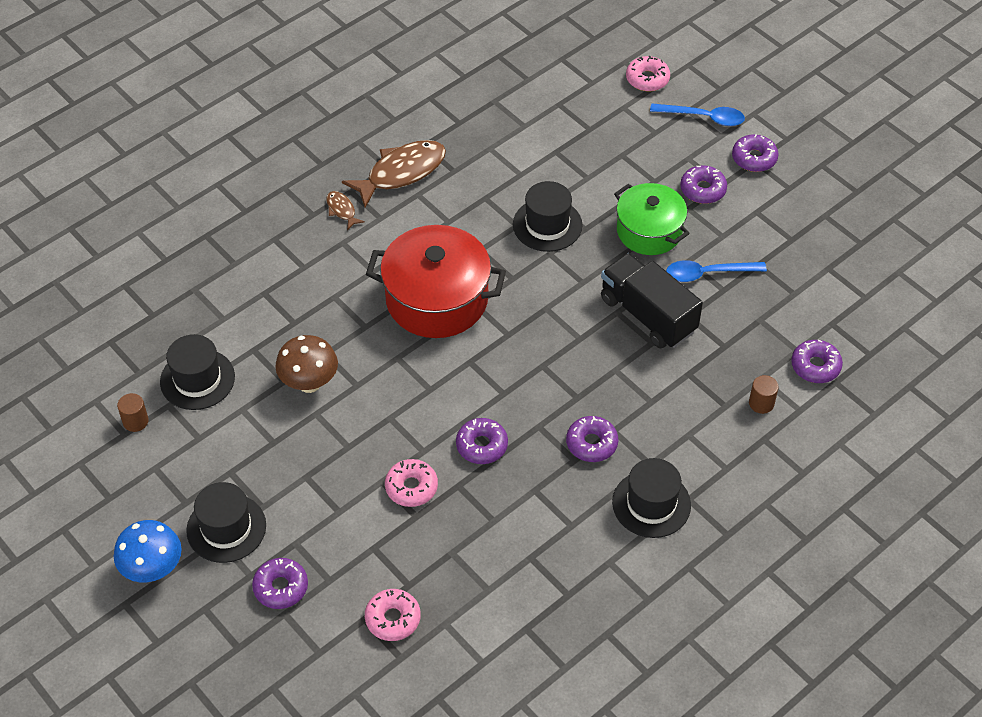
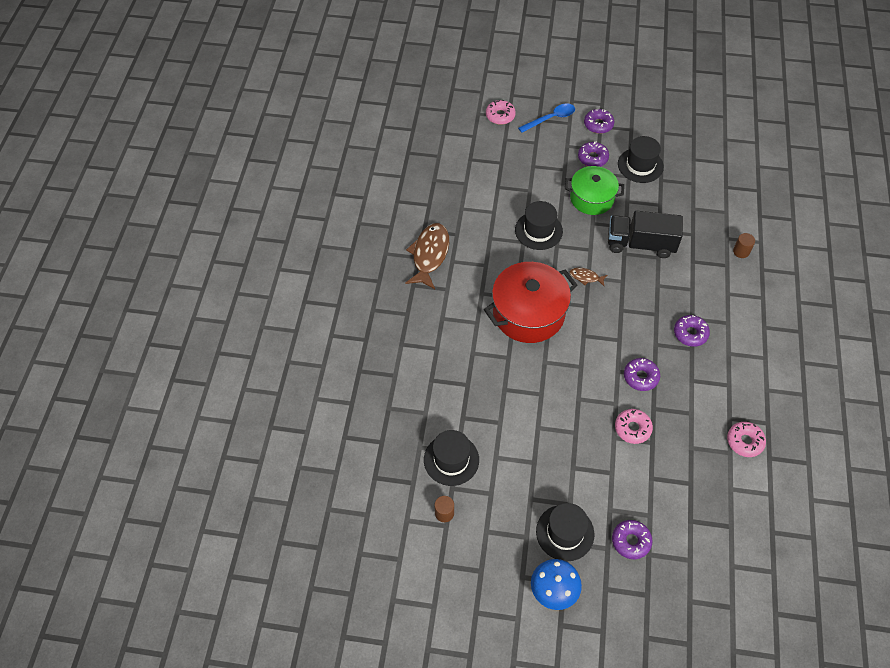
camera: 40 degrees left, 5 degrees up
(309, 383) = (515, 413): brown mushroom -> none
(342, 210) = (421, 300): brown fish -> brown fish (586, 277)
(393, 619) = (704, 508): pink donut -> pink donut (744, 441)
(651, 504) = (751, 343): black hat -> black hat (640, 165)
(708, 273) = (644, 201): blue spoon -> none
(815, 366) = (743, 214): purple donut -> none

